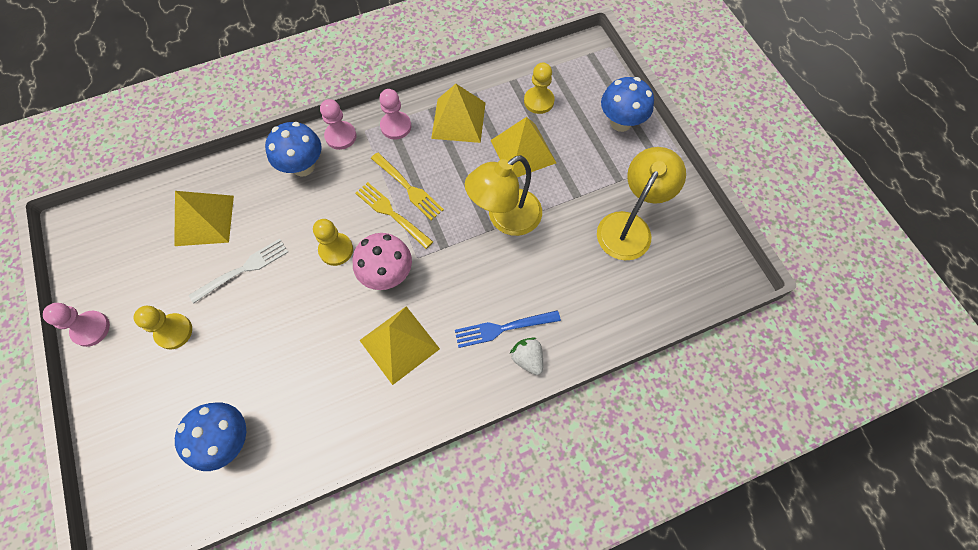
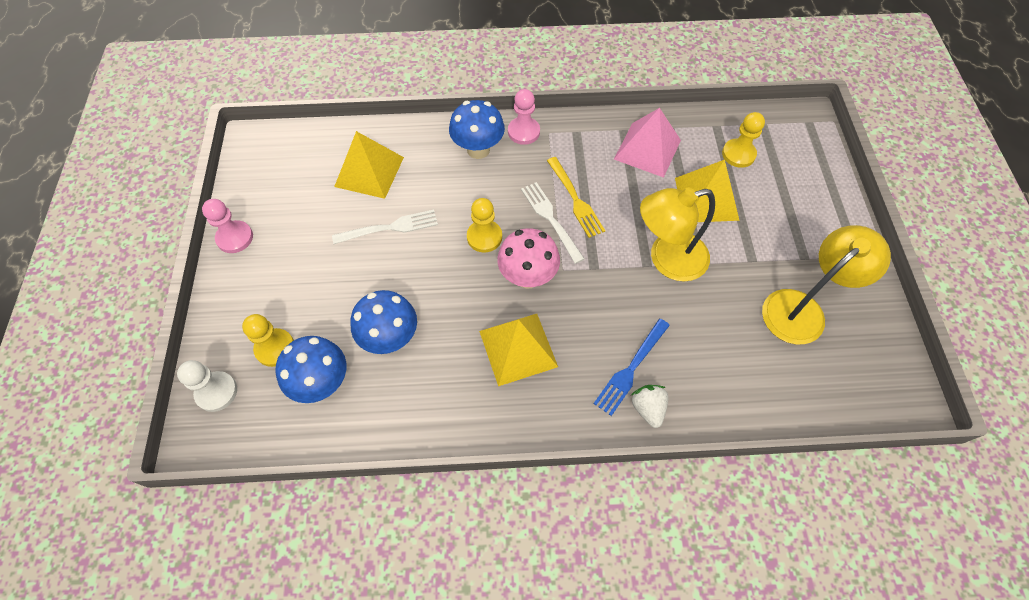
camera: 20 degrees right, 5 degrees down
(127, 485) = (216, 392): none -> white pawn
(174, 332) = (307, 264): yellow pawn -> yellow pawn (275, 348)
(391, 213) = (551, 219): yellow fork -> white fork
(396, 126) = (581, 138): pink pawn -> none
(458, 120) = (647, 149): yellow pyramid -> pink pyramid
(503, 328) = (631, 368): blue fork -> blue fork turned 60 degrees counterclockwise
(620, 122) = (823, 200): blue mushroom -> blue mushroom (390, 338)

